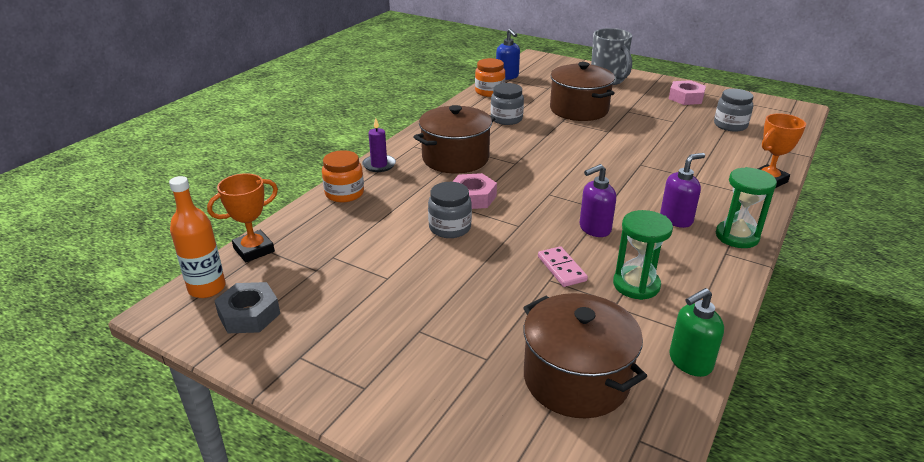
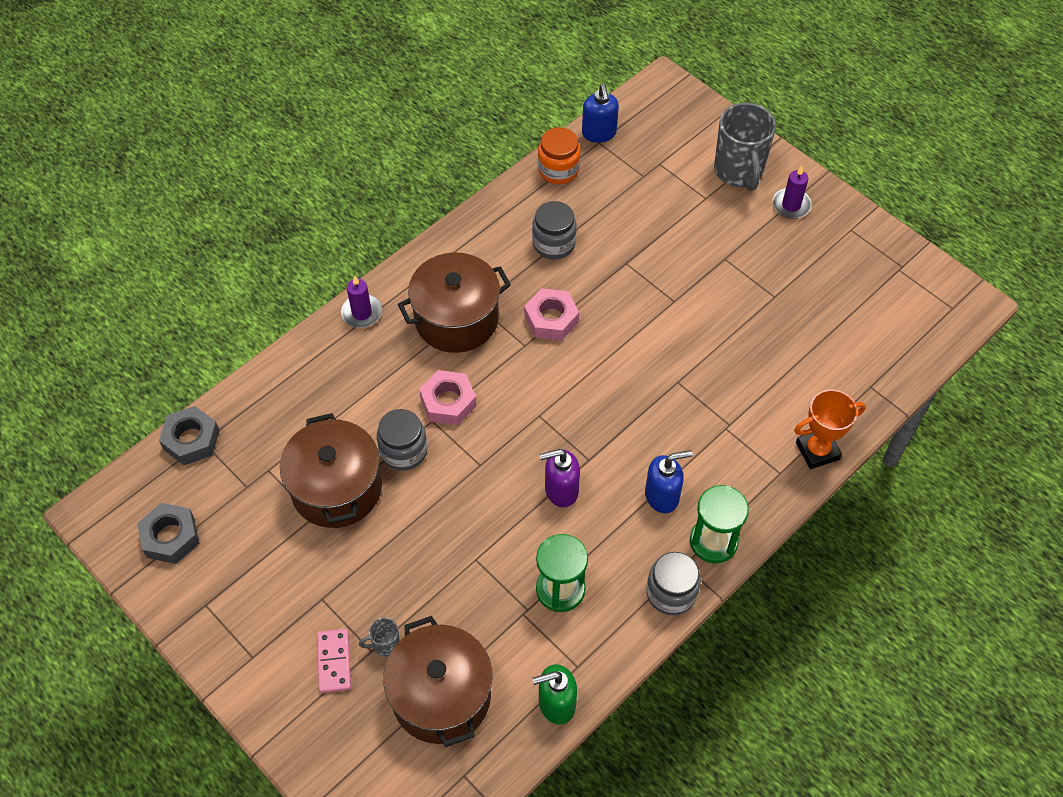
camera: 15 degrees right, 25 degrees up
(207, 288) = (137, 489): orange bottle -> none
(254, 250) = (191, 440): orange trophy -> grey nut
(344, 193) = (307, 361): orange jar -> none
(498, 351) = (385, 644): none -> grey mug
(561, 268) = (495, 546): pink domino -> pink domino (334, 661)
(579, 110) = (660, 241): brown pot -> brown pot (336, 488)
(652, 87) = (791, 205): none -> purple candle
(676, 219) = (662, 496): purple soap dispenser -> blue soap dispenser
(686, 98) = (825, 242): pink nut -> pink nut (551, 319)
(730, 125) = (845, 322): grey jar -> grey jar (671, 593)

